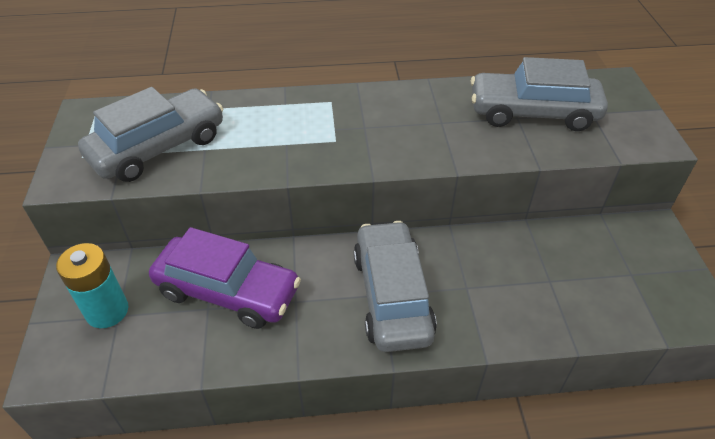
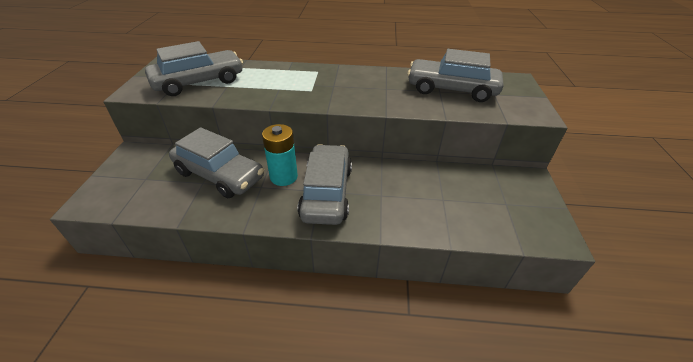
camera: 10 degrees right, 5 degrees down
(107, 311) = (140, 175): turquoise battery -> turquoise battery (283, 177)
(227, 292) = (219, 175): purple car -> grey car

